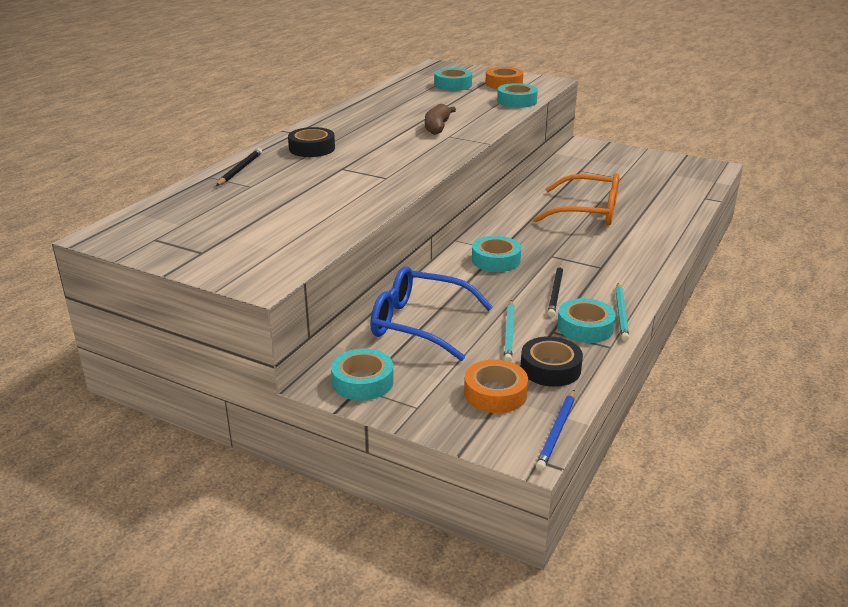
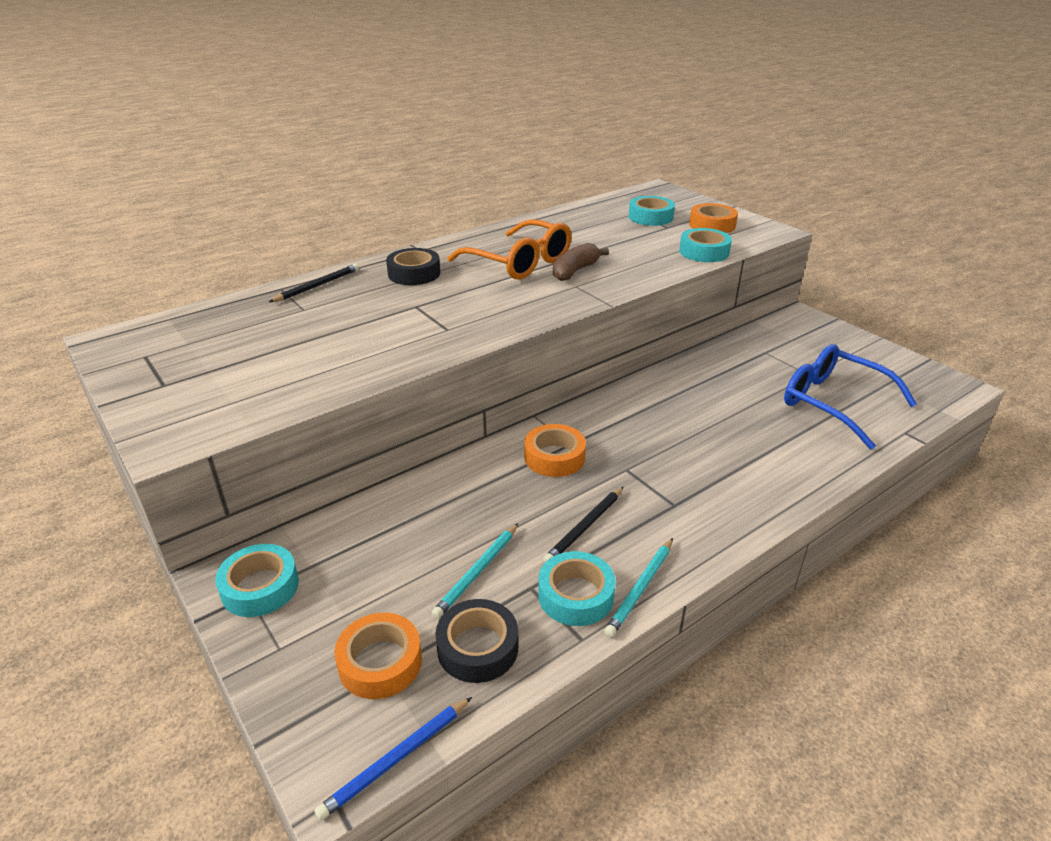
camera: 25 degrees right, 5 degrees up
(419, 324) = (391, 523): blue glasses -> blue glasses (833, 403)
(496, 260) = (554, 457): turquoise tape -> orange tape
(588, 212) = (726, 415): orange glasses -> orange glasses (519, 262)

